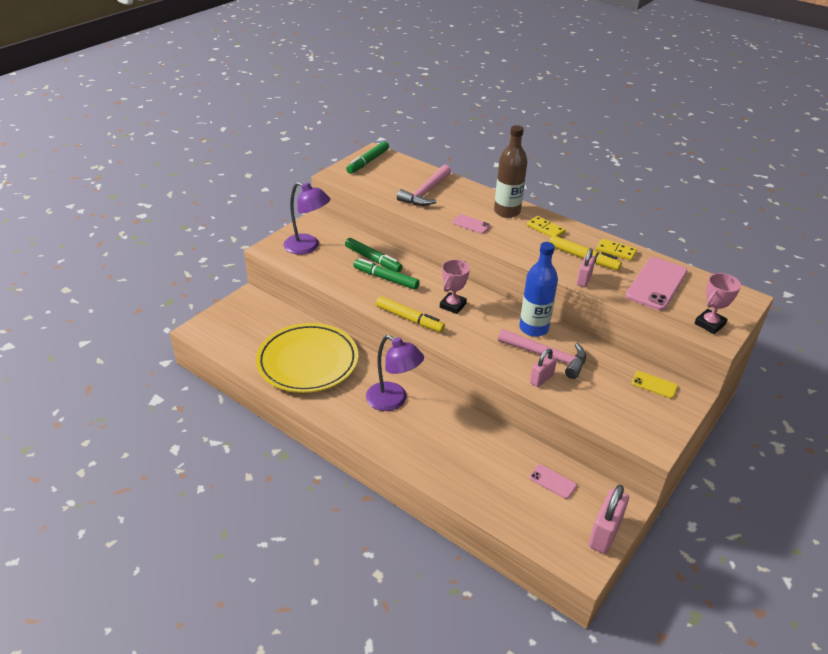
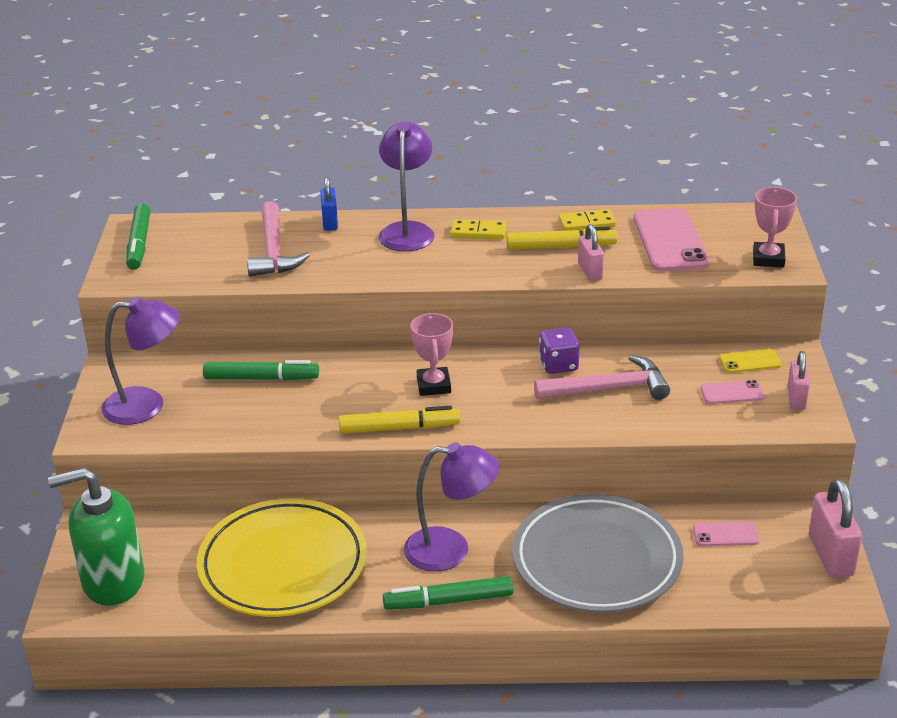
camera: 35 degrees left, 5 degrees down
(230, 327) = (113, 581): none -> green soap dispenser
(386, 278) = (308, 394): green marker -> green marker (448, 601)
(462, 452) = (596, 560): none -> grey plate
(471, 224) = (382, 265): pink phone -> pink phone (732, 393)
(472, 190) = (330, 222): none -> blue padlock
(507, 211) = (407, 231): brown bottle -> purple lamp
(533, 328) = (558, 365): blue bottle -> purple dice
(541, 379) = (631, 417): pink padlock -> pink padlock (796, 398)

